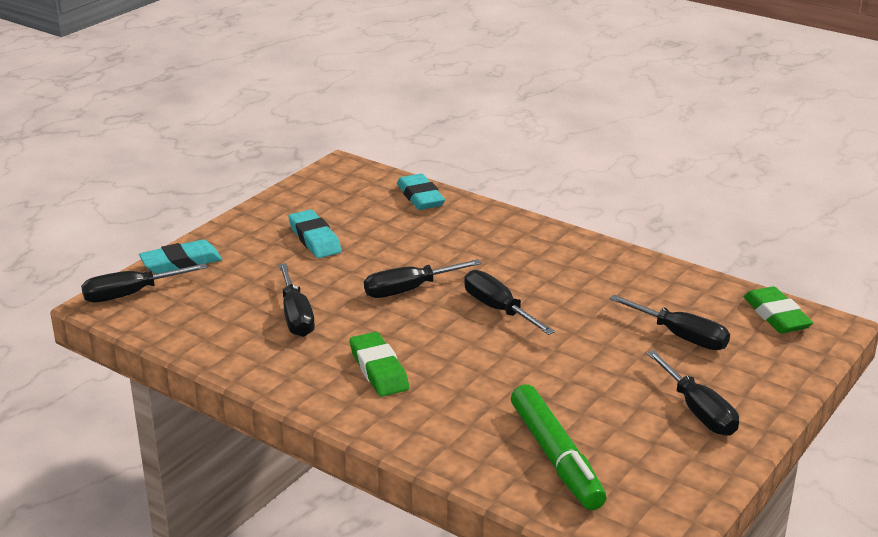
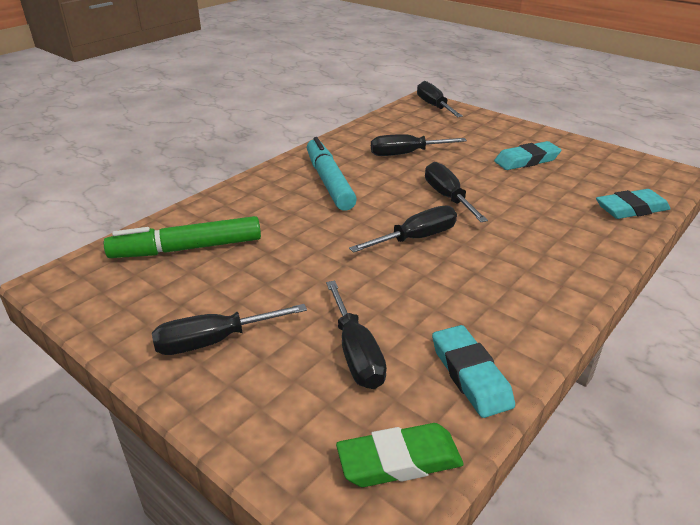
camera: 95 degrees right, 5 degrees up
(181, 263) = (477, 118): turquoise eraser -> turquoise eraser (470, 375)
(378, 369) = (329, 182): green eraser -> turquoise marker
(681, 336) = (356, 353): black screwdriver -> black screwdriver turned 60 degrees counterclockwise

